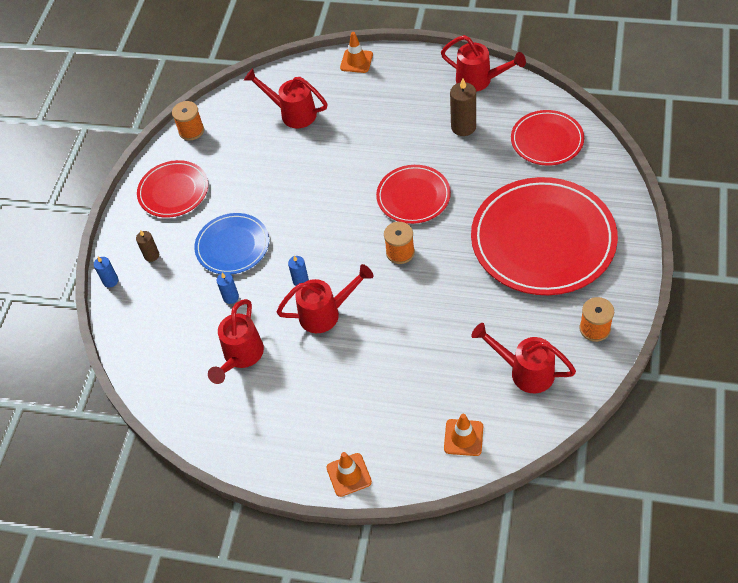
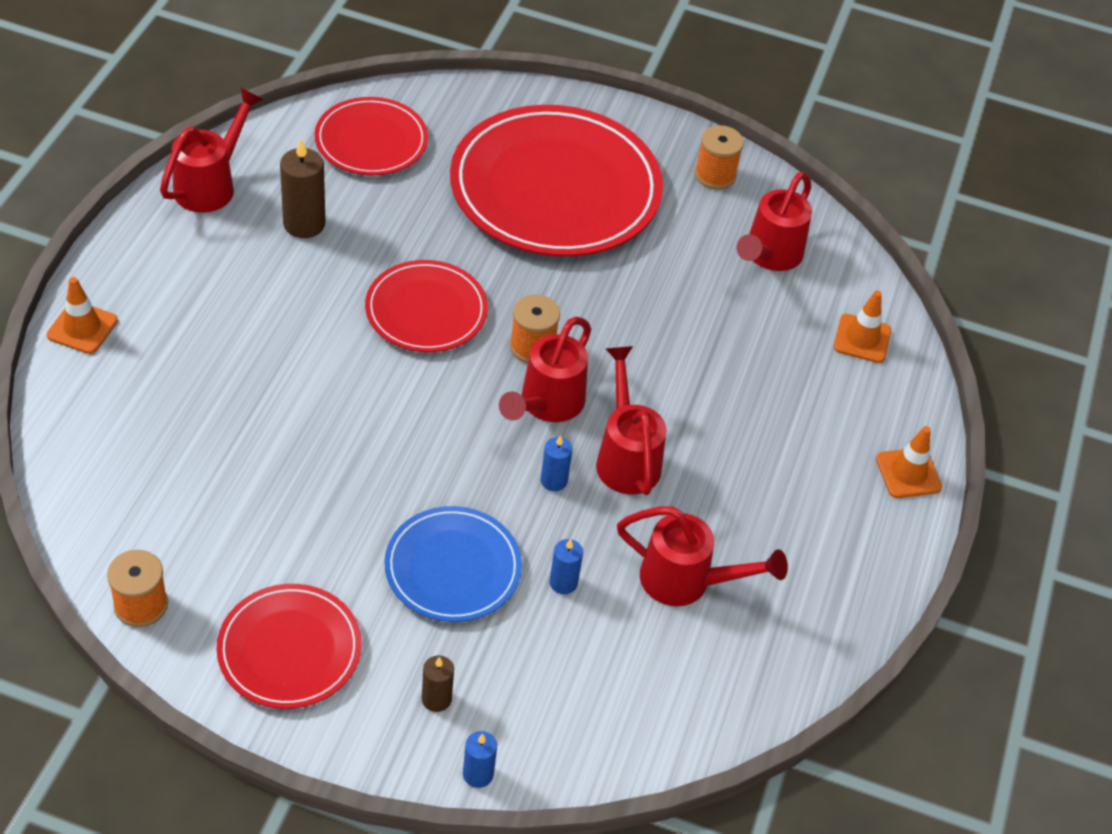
camera: 95 degrees left, 5 degrees down
(292, 113) = (168, 439): red watering can -> red watering can (546, 405)

